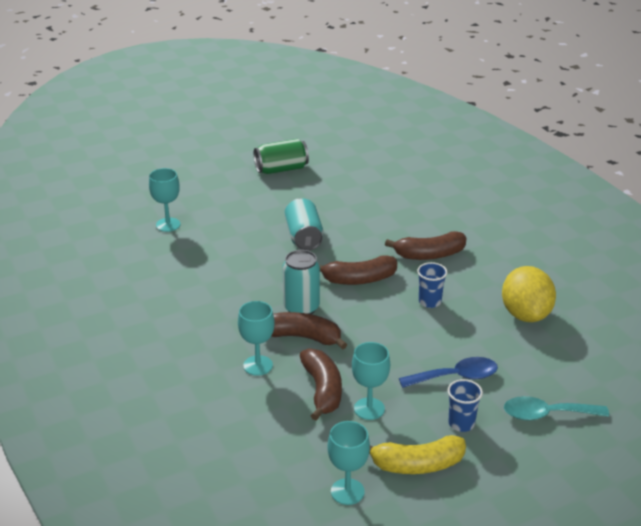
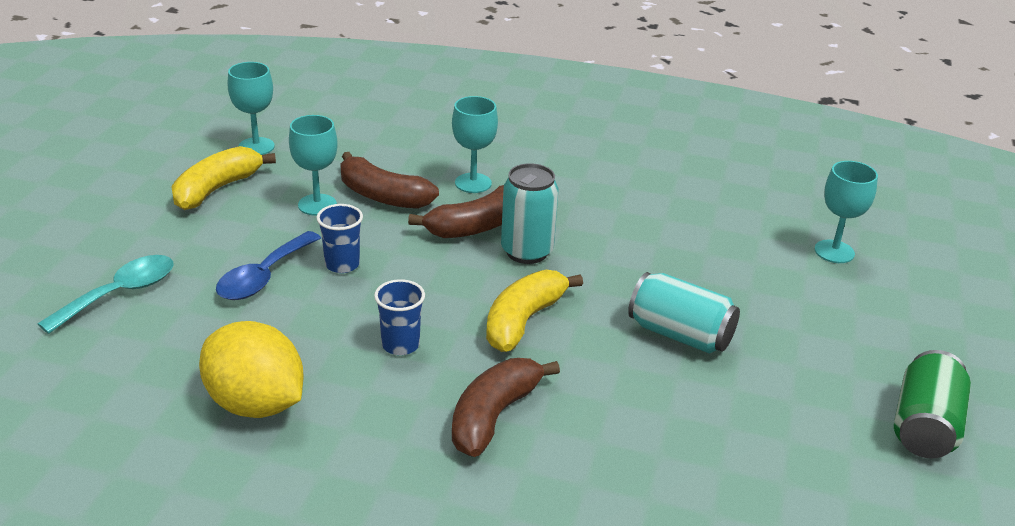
camera: 130 degrees right, 0 degrees up
(359, 279) = (523, 321): brown banana -> yellow banana
(461, 423) = (209, 239): blue cup -> blue cup (342, 264)

